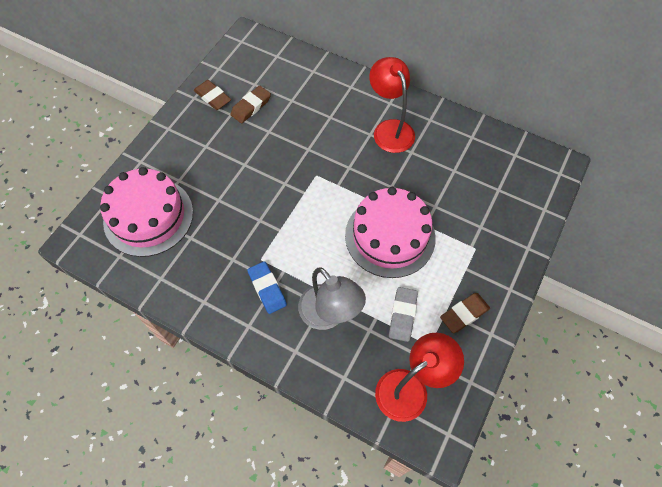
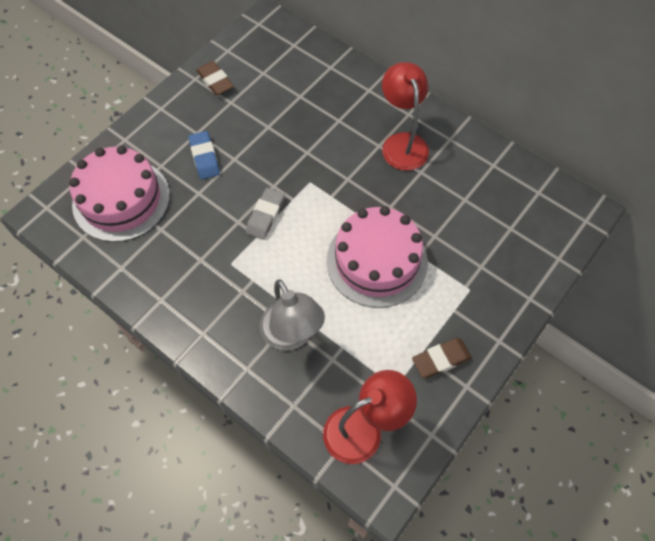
camera: 10 degrees right, 0 degrees up
(251, 107) = (254, 97): brown eraser -> none
(267, 289) = (231, 296): blue eraser -> blue eraser (204, 157)
(402, 315) = (372, 349): grey eraser -> grey eraser (265, 216)

